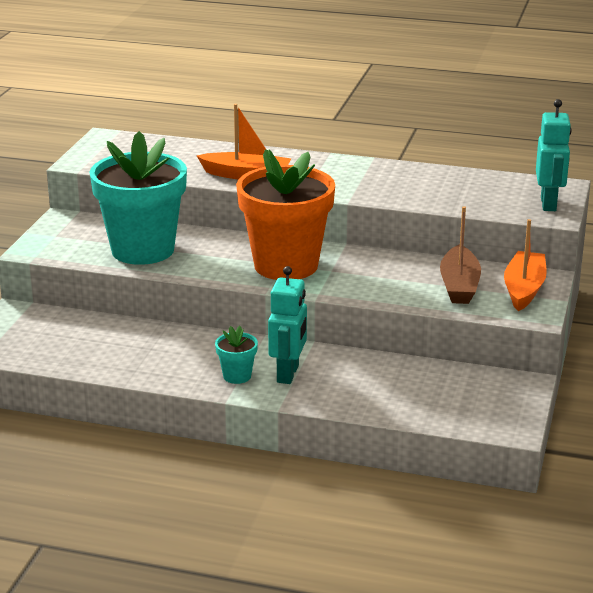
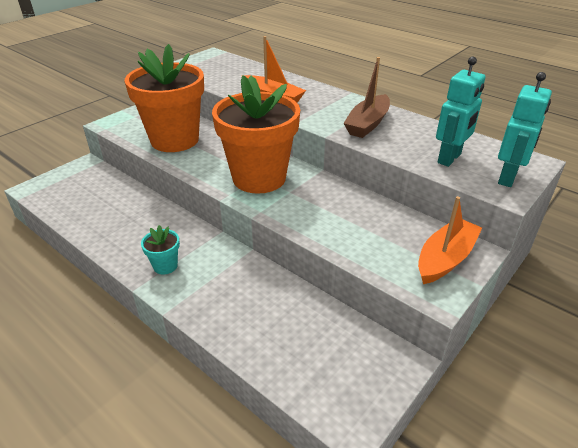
camera: 25 degrees right, 10 degrees up
(143, 250) = (174, 140): turquoise flower pot -> orange flower pot
(288, 374) = (204, 277): turquoise robot -> turquoise robot (449, 158)
(459, 285) = (386, 237): brown boat -> brown boat (367, 124)

